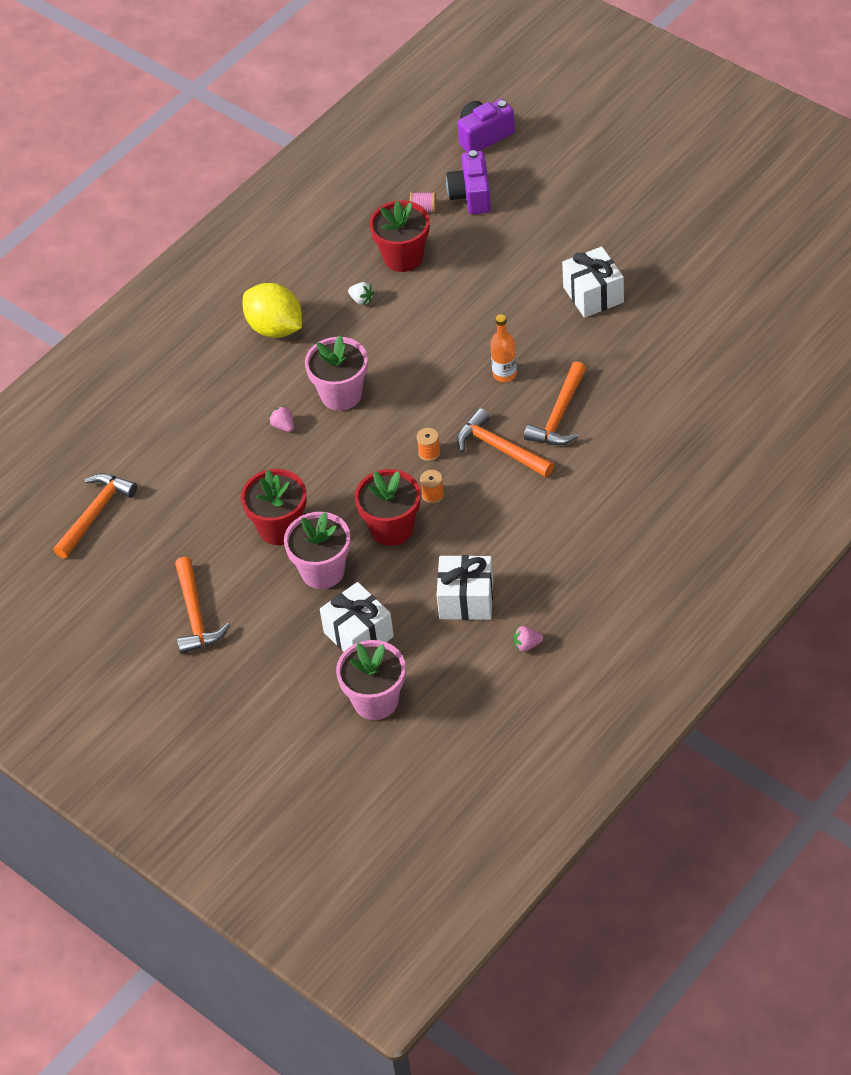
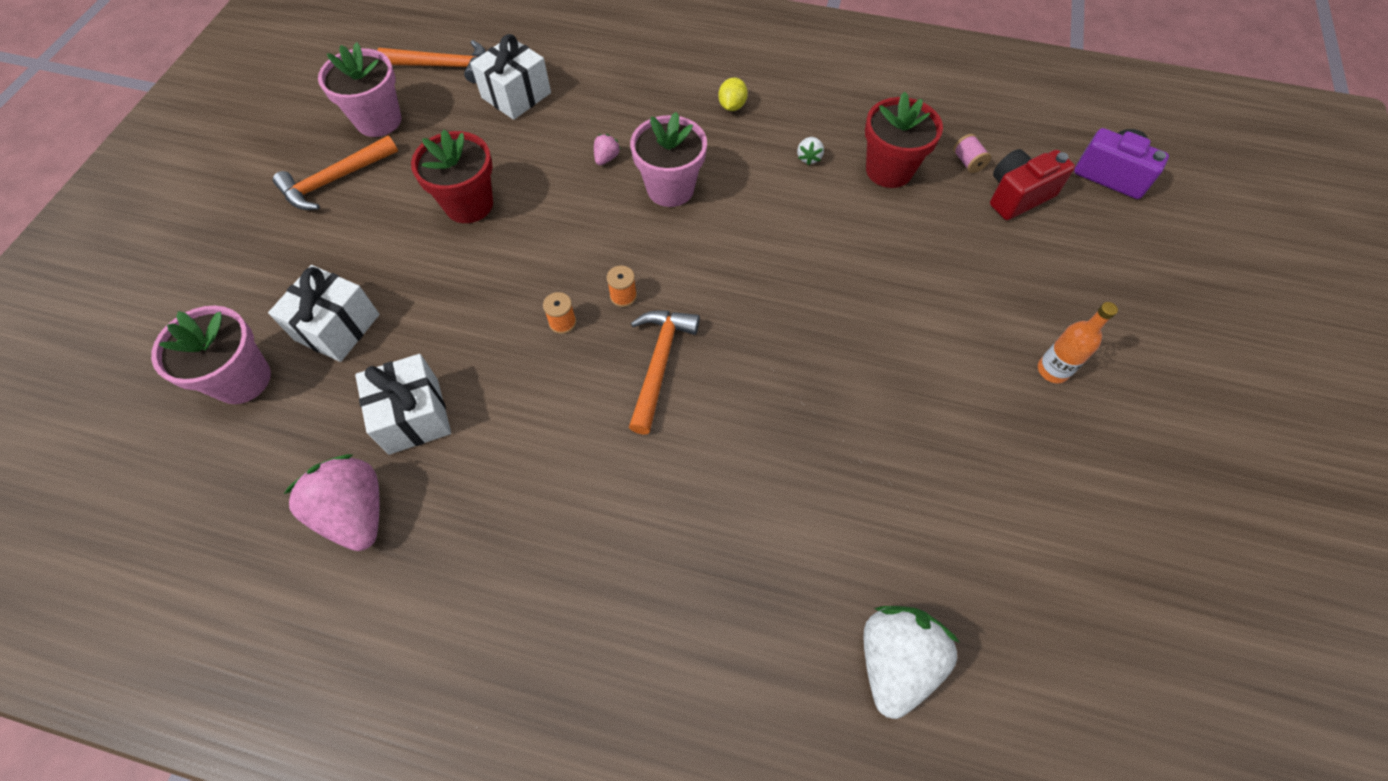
camera: 60 degrees right, 10 degrees up
(275, 328) = (732, 106): yellow lemon -> yellow lemon, size x0.50
(322, 571) = (420, 262): pink flower pot -> pink flower pot (378, 121)
(392, 528) = (499, 302): red flower pot -> none
(471, 195) = (1017, 196): purple camera -> red camera
(504, 374) = (775, 326): orange bottle -> orange bottle (1052, 370)
(527, 645) = (356, 512): pink strawberry -> pink strawberry, size x2.31
(559, 415) = (740, 408): orange hammer -> none
(593, 295) = (952, 373): white gift -> white gift (516, 95)
(759, 398) = (895, 661): none -> white strawberry

